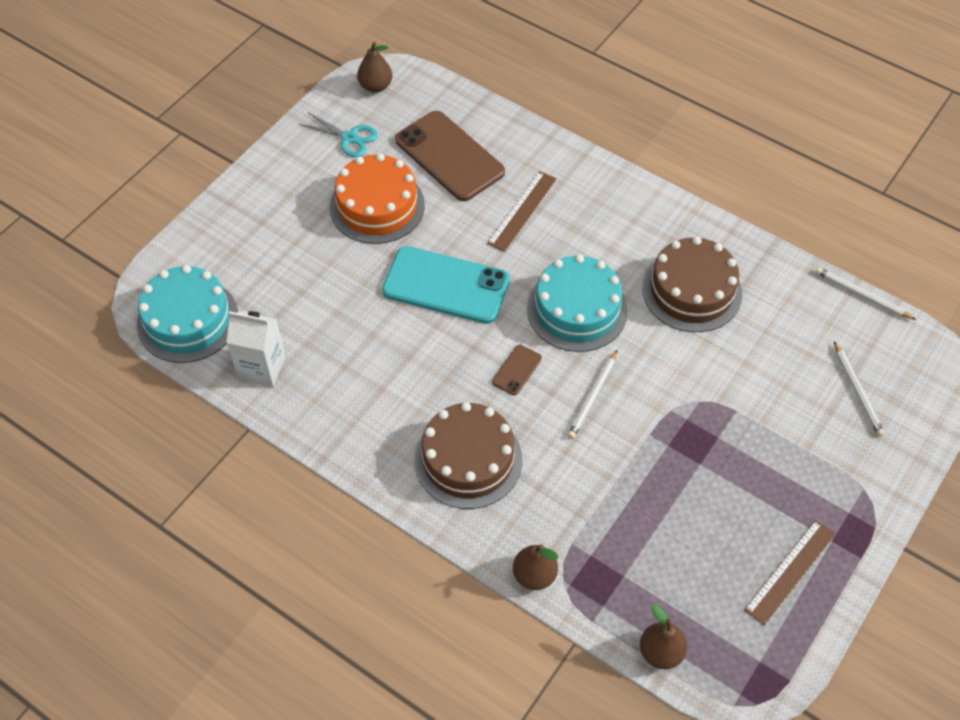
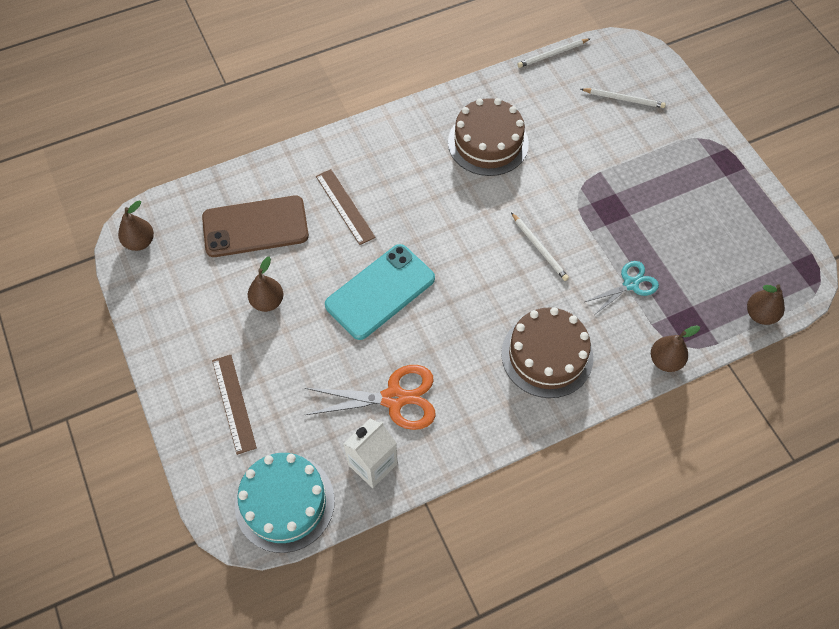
camera: 60 degrees left, 5 degrees up
(338, 352) = (394, 398): none -> orange scissors
(349, 138) = (180, 288): turquoise scissors -> turquoise scissors (630, 284)
(377, 206) = (267, 301): orange cake -> brown pear
(517, 370) = (488, 284): brown phone -> none
(577, 309) = (458, 219): turquoise cake -> none
(790, 571) = (736, 210): brown ruler -> brown ruler (234, 403)

